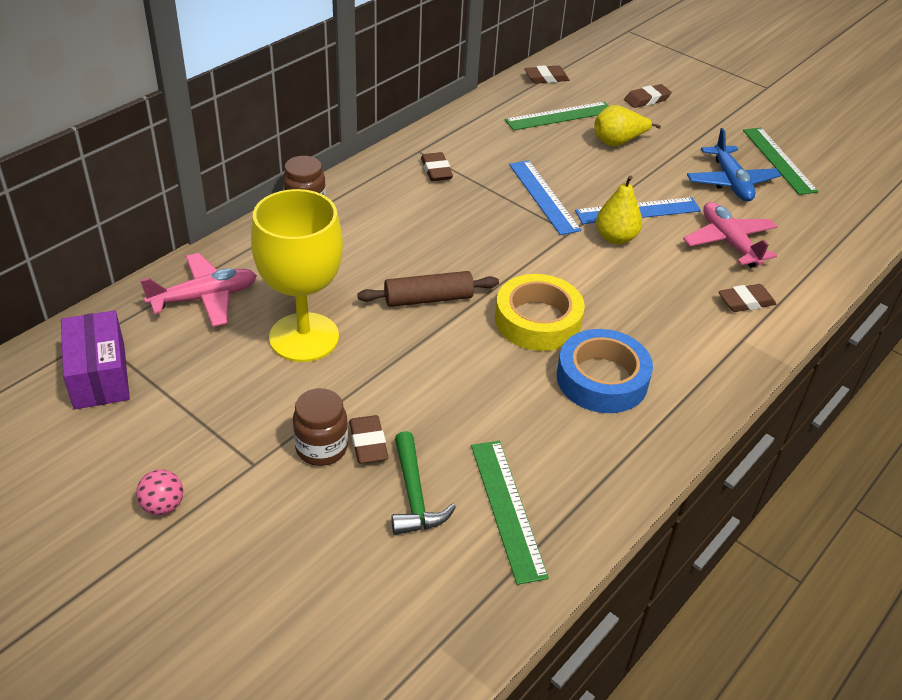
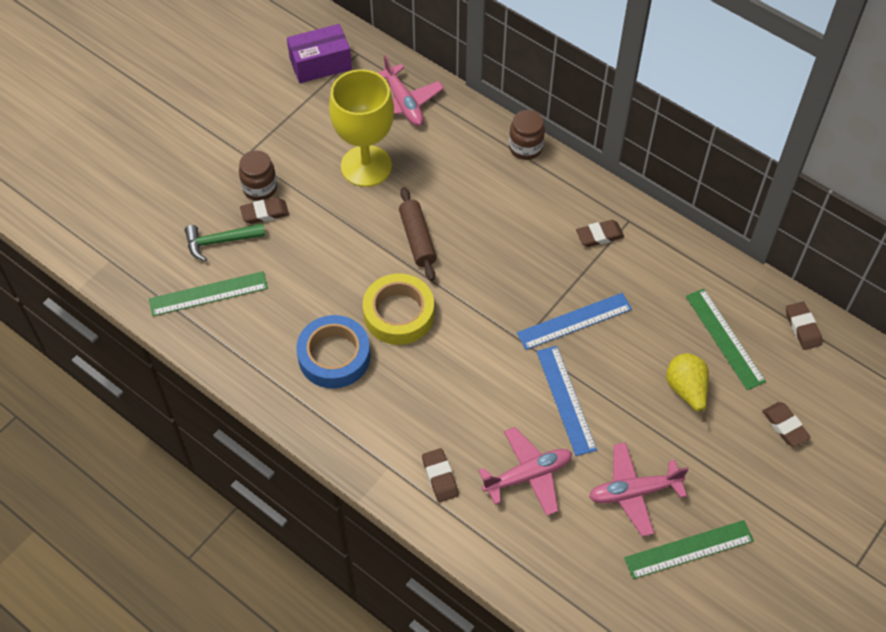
camera: 90 degrees right, 15 degrees up
(163, 506) = (212, 117): pink ball -> none
(615, 238) = (519, 378): yellow pear -> none
(730, 182) = (634, 492): blue plane -> pink plane

